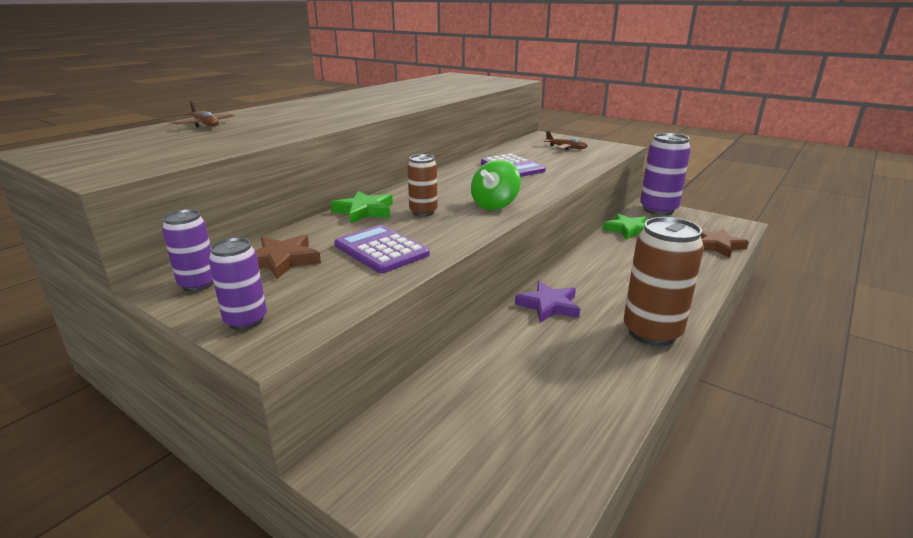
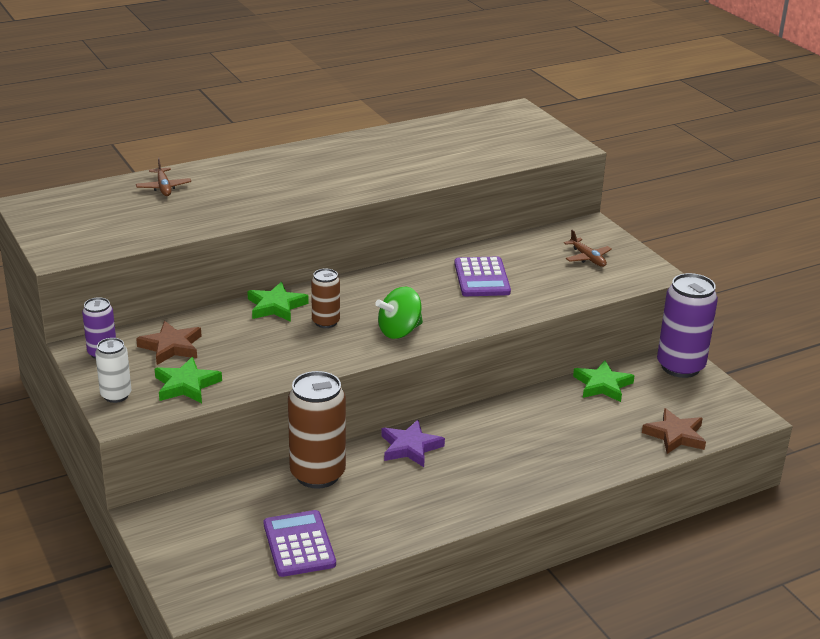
camera: 25 degrees right, 5 degrees up
(246, 320) = (116, 395): purple can -> white can
(330, 288) = (186, 385): none -> green star
(381, 250) = (252, 358): purple calculator -> purple calculator (299, 544)
(652, 332) = (471, 501): brown can -> brown can (317, 474)

